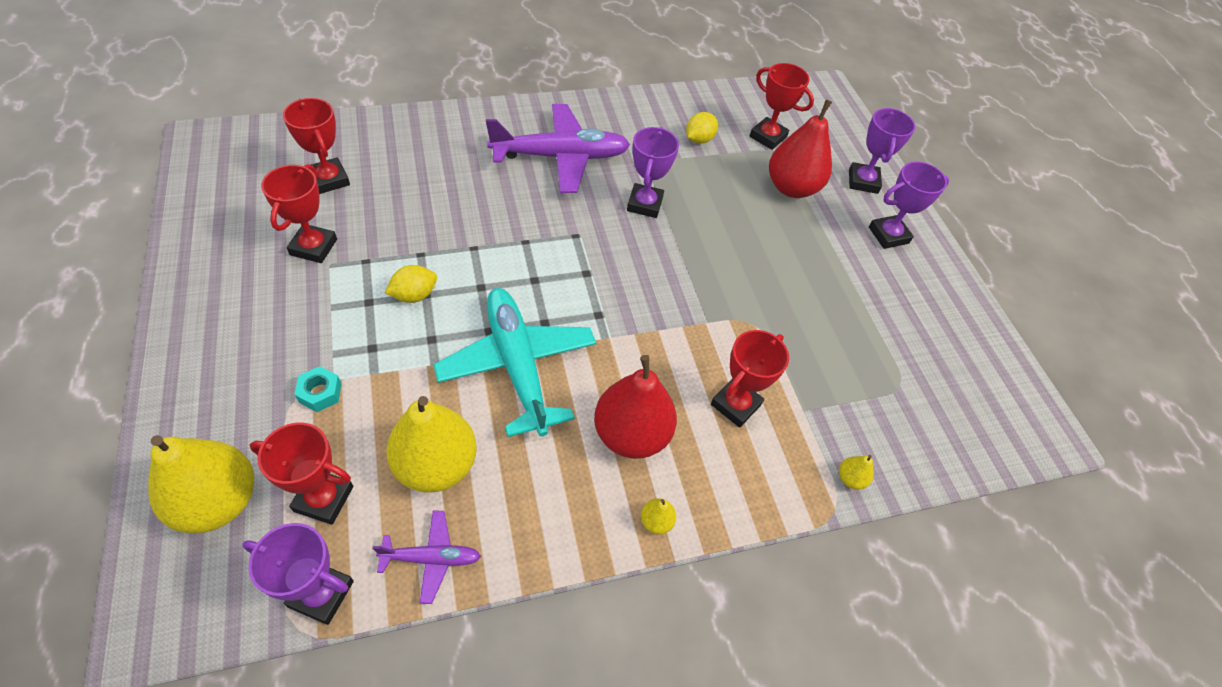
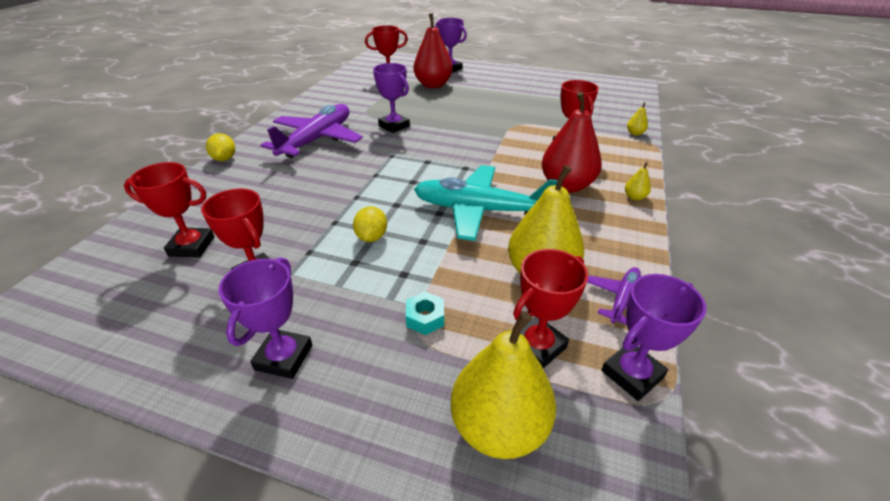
camera: 50 degrees left, 15 degrees down
(699, 139) = (365, 95): yellow lemon -> yellow lemon (224, 159)
(888, 235) = (491, 75): purple trophy -> purple trophy (284, 357)

